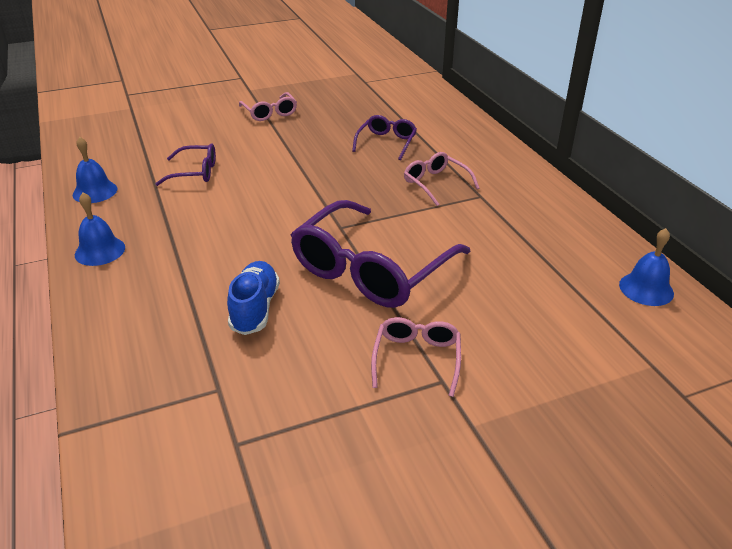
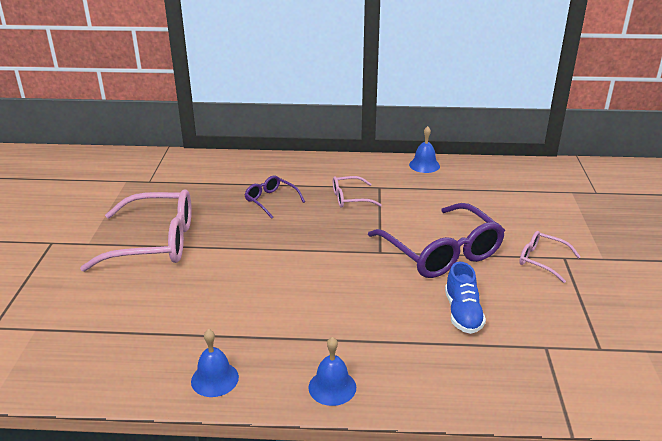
camera: 65 degrees left, 5 degrees down
(195, 172) = (232, 307): purple glasses -> none
(255, 308) = (462, 313): blue shoe -> blue shoe turned 120 degrees counterclockwise
(270, 113) = (155, 242): pink glasses -> pink glasses, size x2.03
(646, 289) = (508, 170): blue bell -> blue bell (424, 165)

